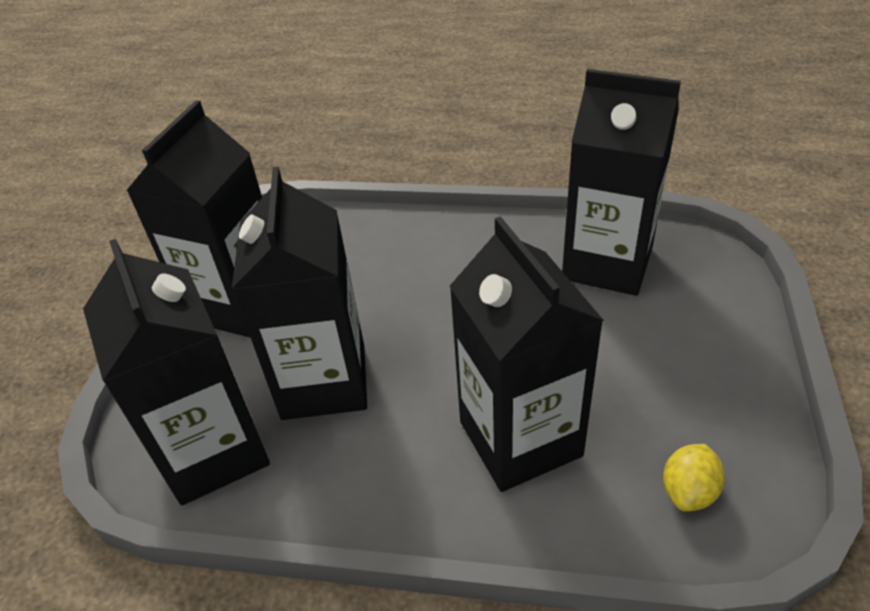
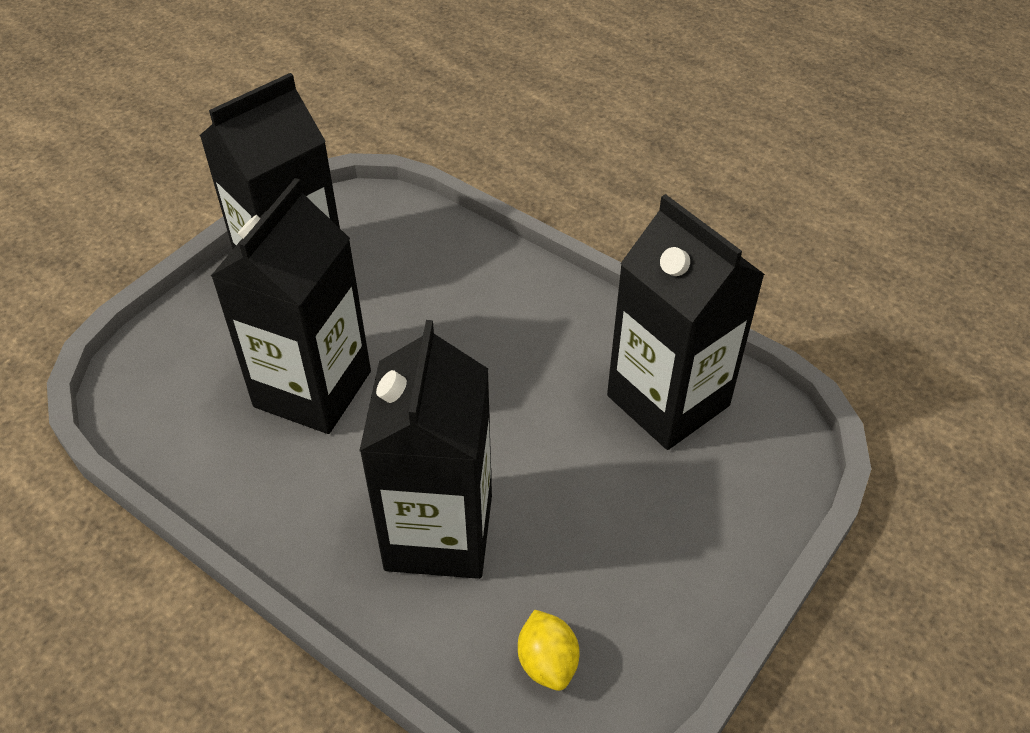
camera: 25 degrees right, 5 degrees up
(213, 451) = (182, 406): black carton -> none
(688, 491) = (547, 662): yellow lemon -> yellow lemon turned 75 degrees counterclockwise

